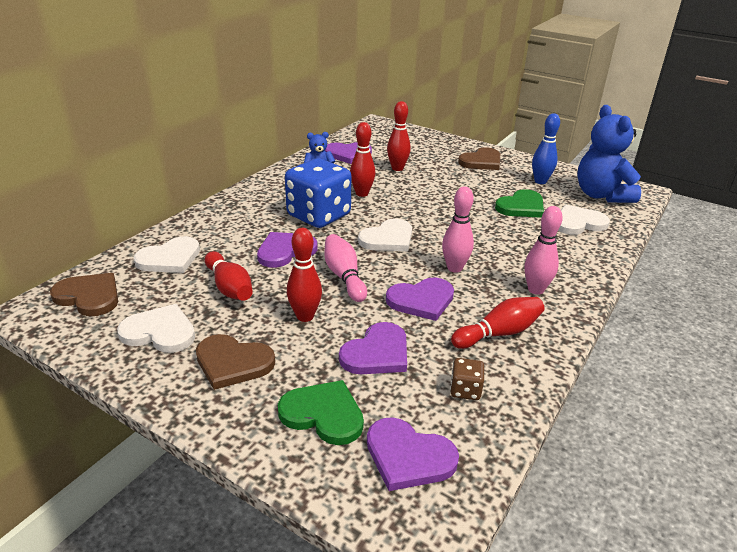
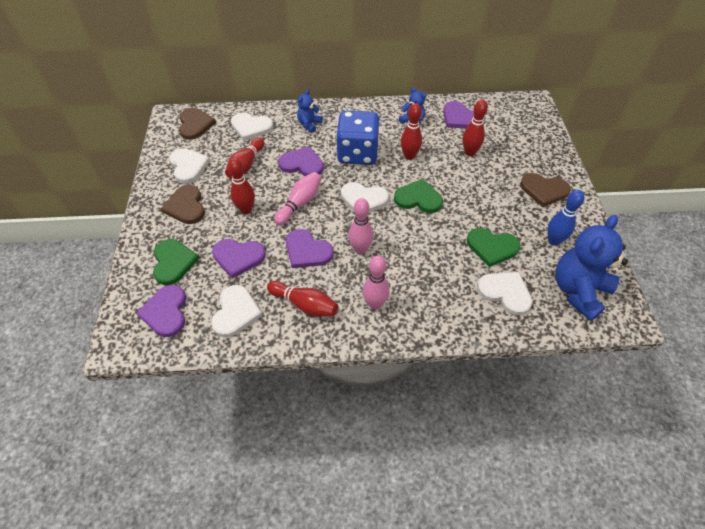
camera: 55 degrees right, 20 degrees up
(230, 222) = (309, 124): none -> blue teddy bear
(423, 212) = (418, 198): none -> green heart
(465, 390) = (235, 312): brown dice -> white heart

